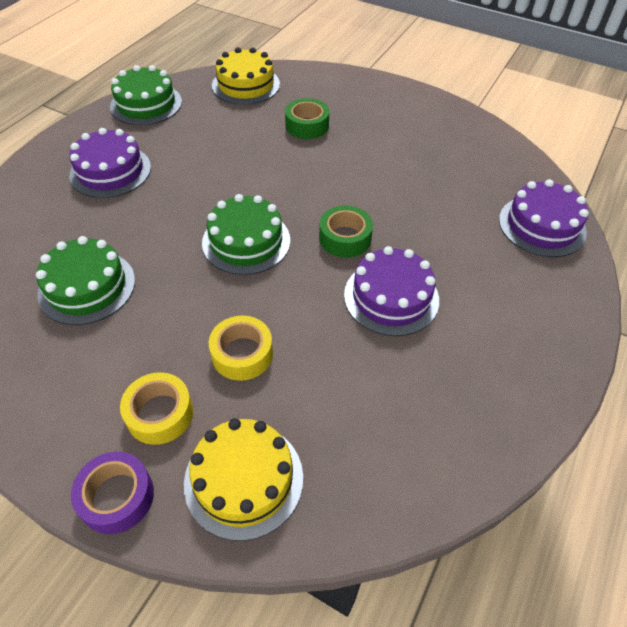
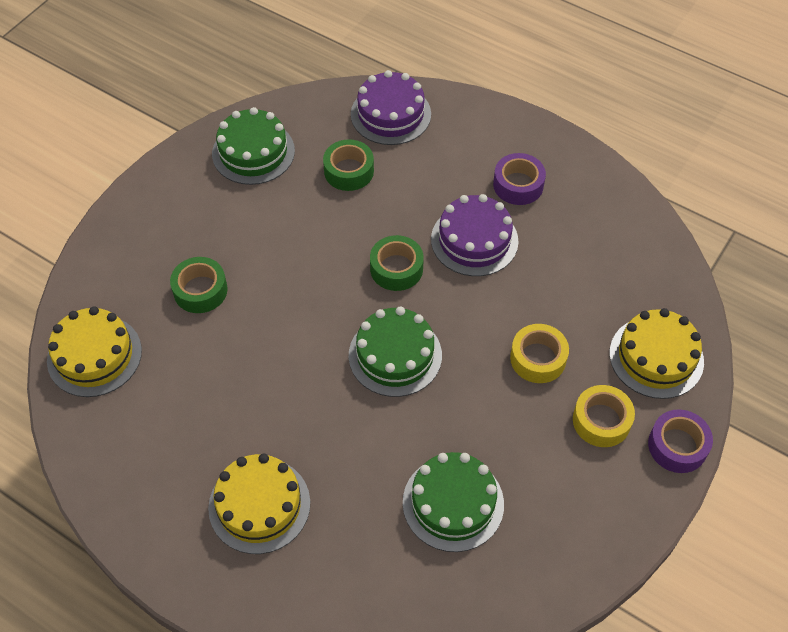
camera: 85 degrees left, 5 degrees up
(110, 171) = (259, 505): purple cake -> yellow cake
(146, 104) = (115, 477): green cake -> green cake (253, 152)
(456, 200) = (349, 171): none -> green tape
(479, 336) = (518, 185): none -> purple tape

